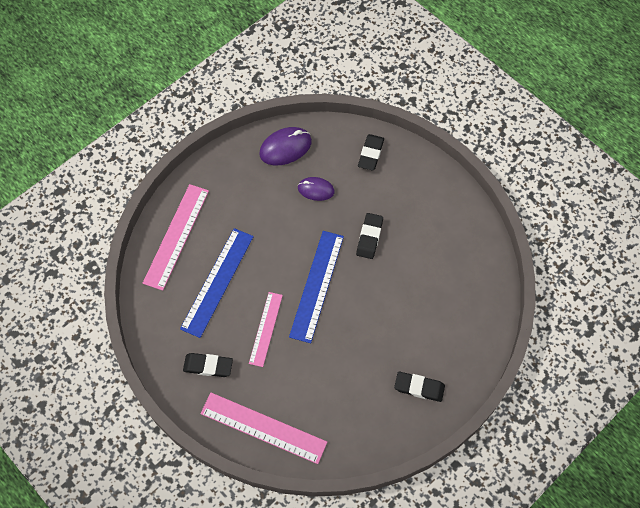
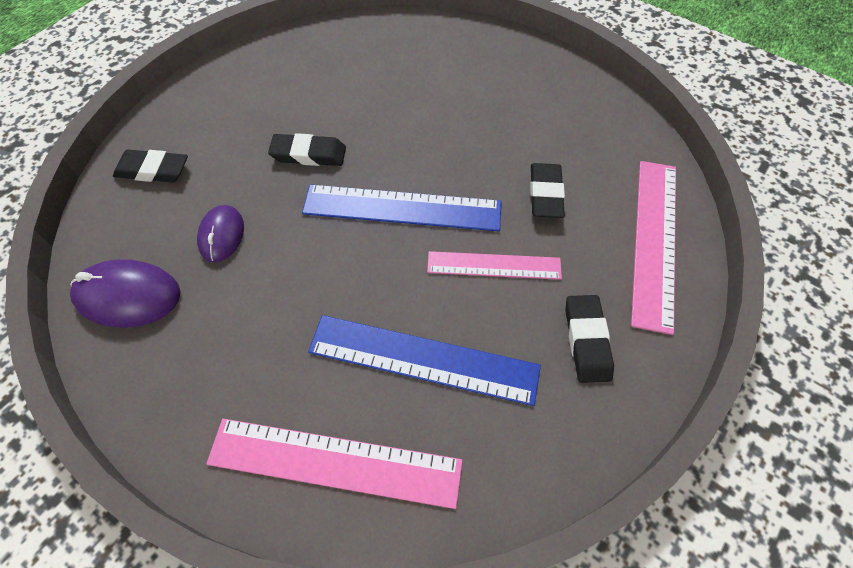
camera: 100 degrees left, 5 degrees down
(285, 148) = (128, 296): purple mouse -> purple mouse turned 45 degrees counterclockwise
(419, 387) = (526, 80): black eraser -> black eraser (545, 194)

